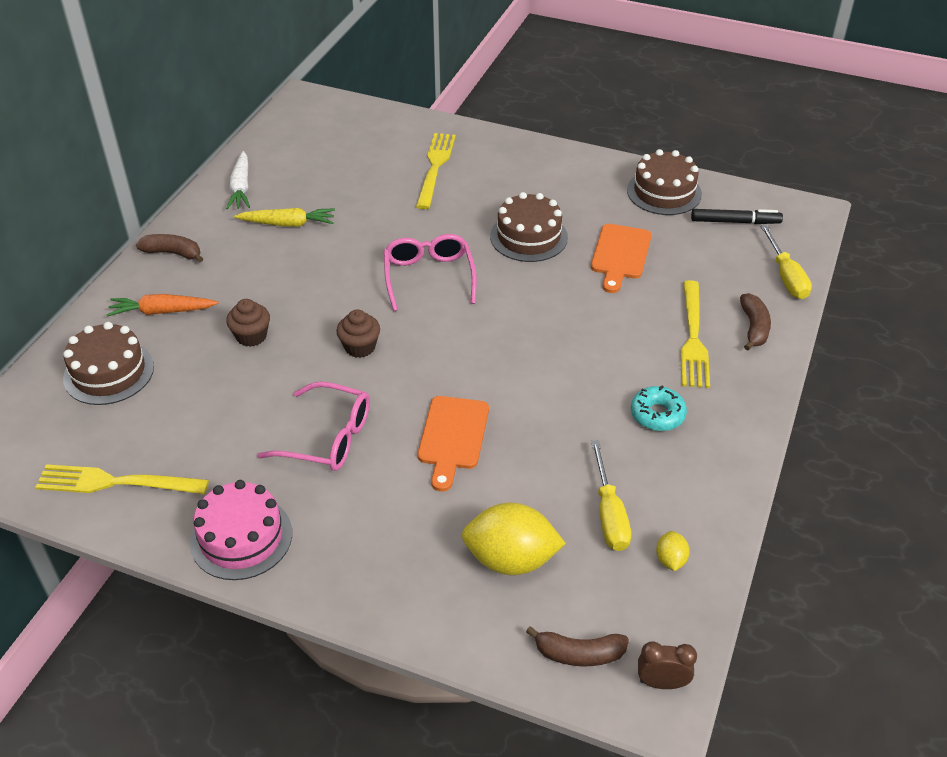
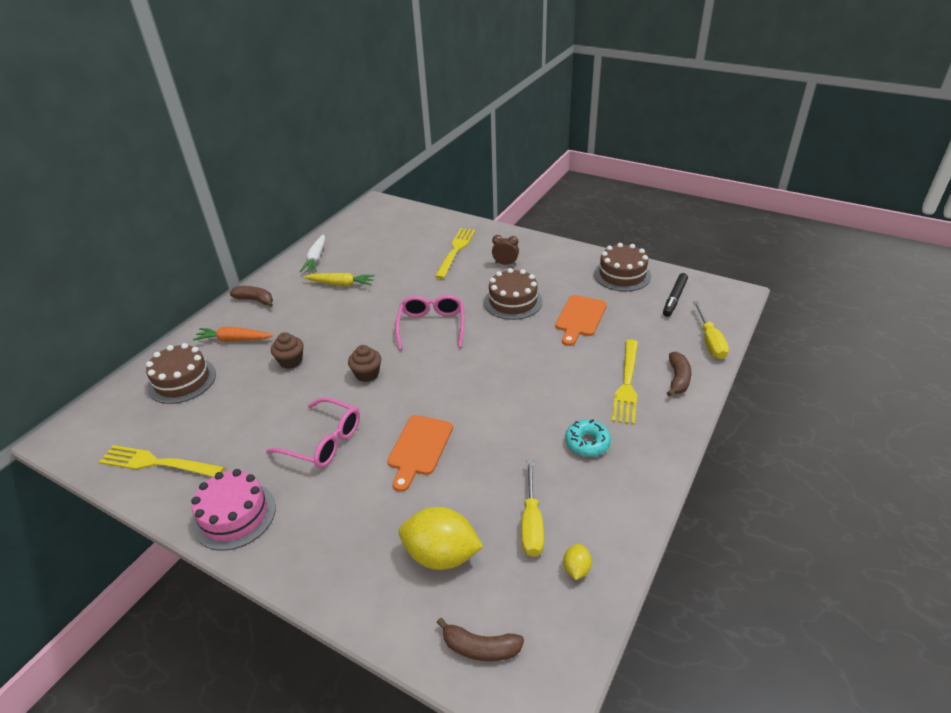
camera: 10 degrees right, 5 degrees down
(662, 682) = (548, 684): brown clock -> brown clock (505, 264)
(735, 222) = (674, 298): black marker -> black marker turned 105 degrees clockwise

